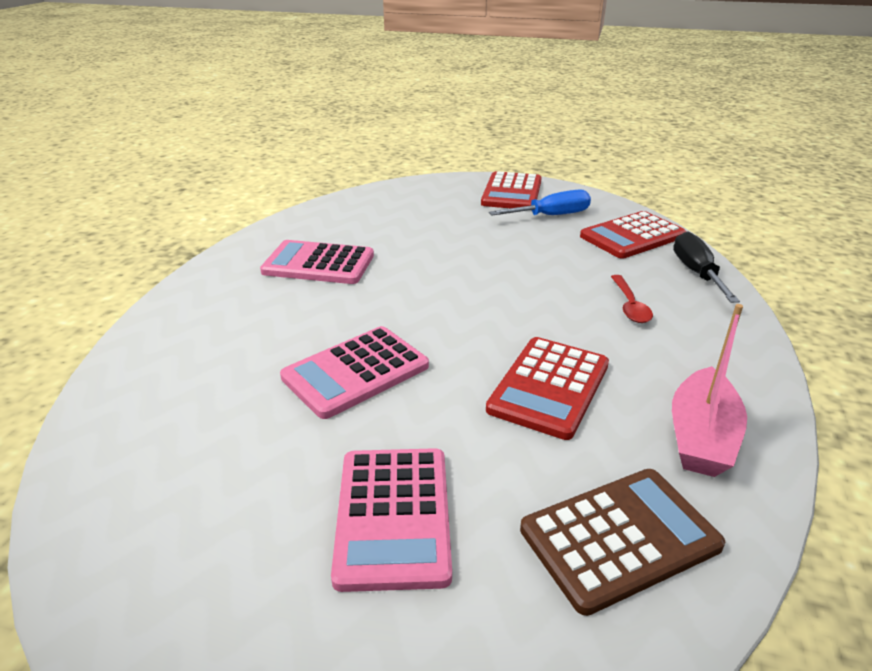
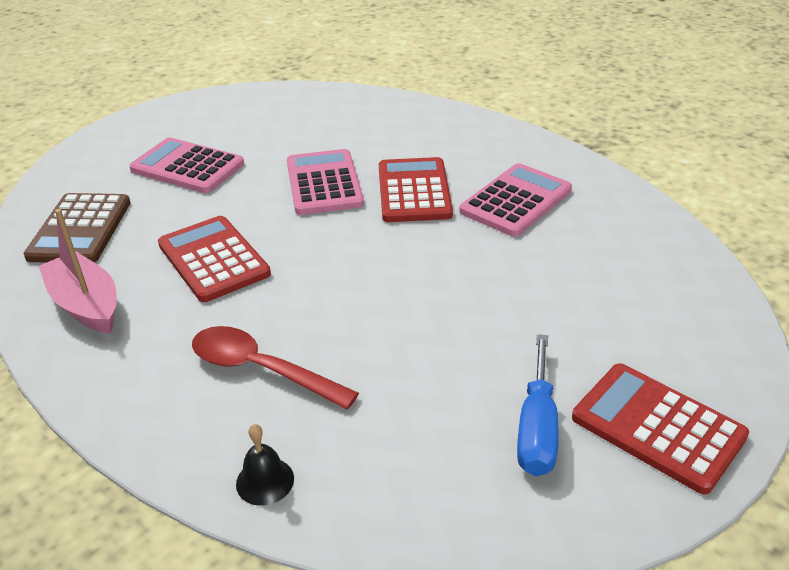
camera: 120 degrees right, 5 degrees up
(629, 305) = (262, 369): red spoon -> red spoon, size x1.55
(632, 236) = (410, 482): red calculator -> red calculator (414, 191)
(696, 273) = (265, 481): black screwdriver -> black bell

